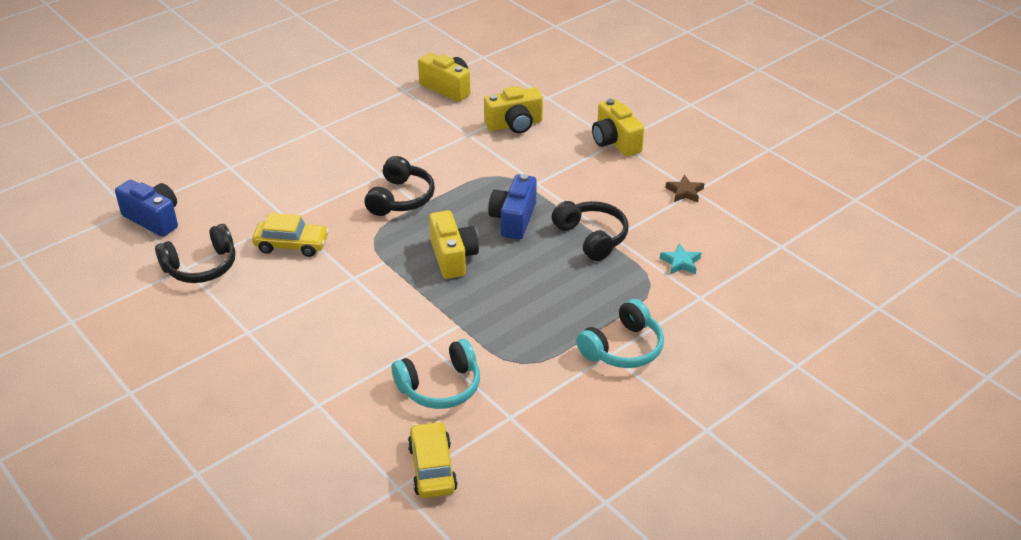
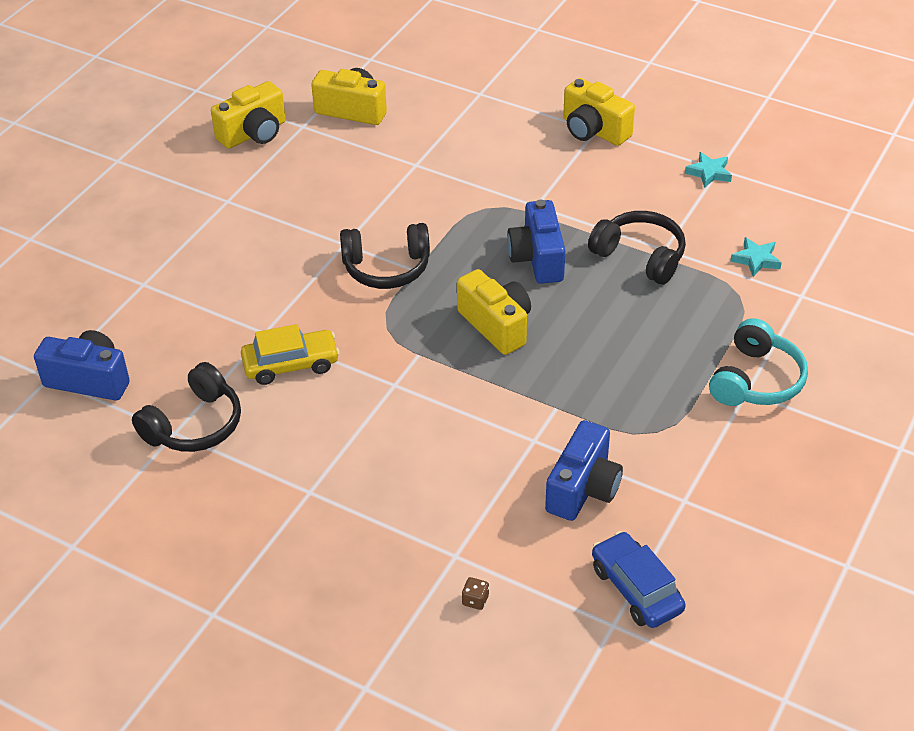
camera: 20 degrees left, 5 degrees up
(311, 439) = (475, 600): none -> brown dice
(400, 198) = (386, 268): black headphones -> black headphones turned 90 degrees clockwise
(432, 468) = (636, 589): yellow car -> blue car
(440, 387) = (583, 489): turquoise headphones -> blue camera
(514, 124) = (463, 138): yellow camera -> yellow camera (254, 133)
(684, 192) = (709, 173): brown star -> turquoise star

